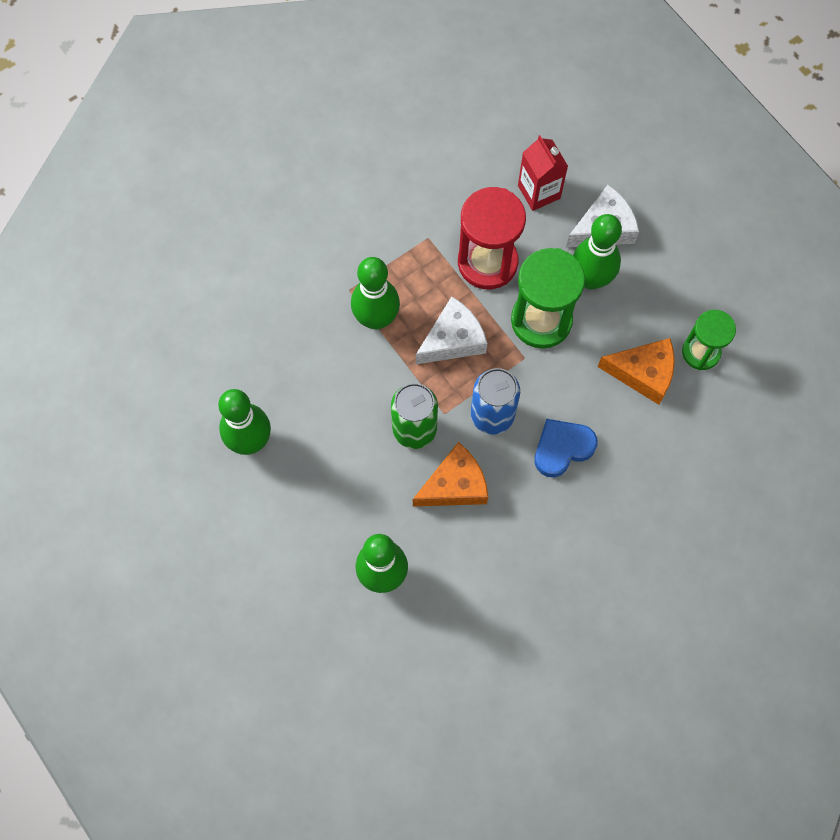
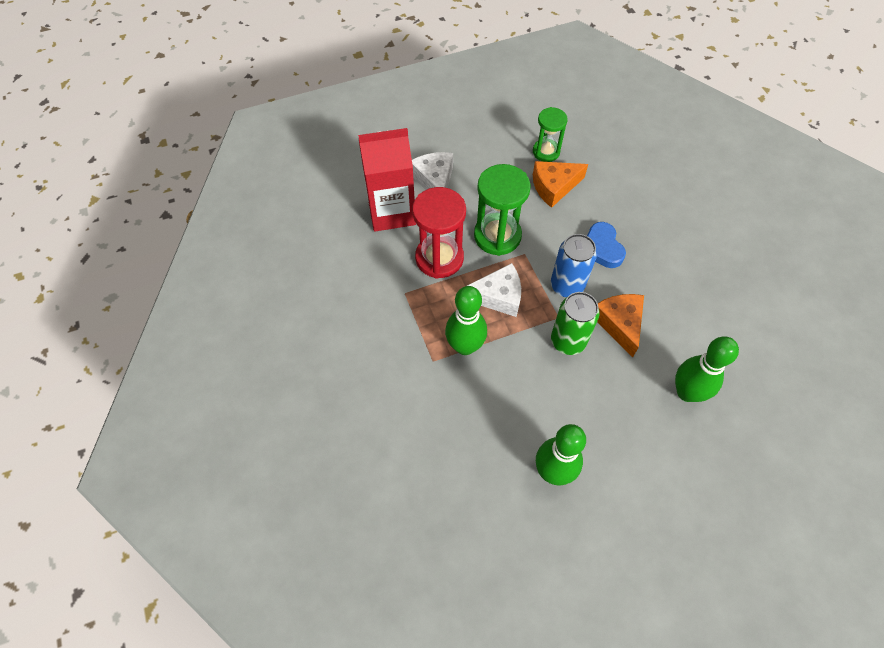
camera: 75 degrees left, 10 degrees down
(453, 340) = (498, 296): white cheese -> white cheese turned 105 degrees clockwise
(539, 192) = (391, 211): red carton -> red carton, size x1.68
(590, 279) = (472, 198): green bowling pin -> none
(643, 373) = (554, 187): orange cheese -> orange cheese turned 135 degrees counterclockwise

